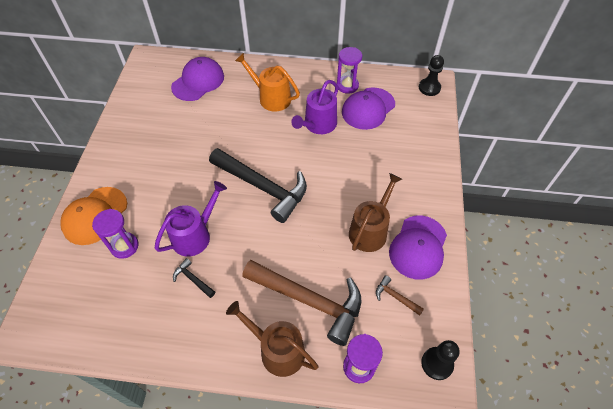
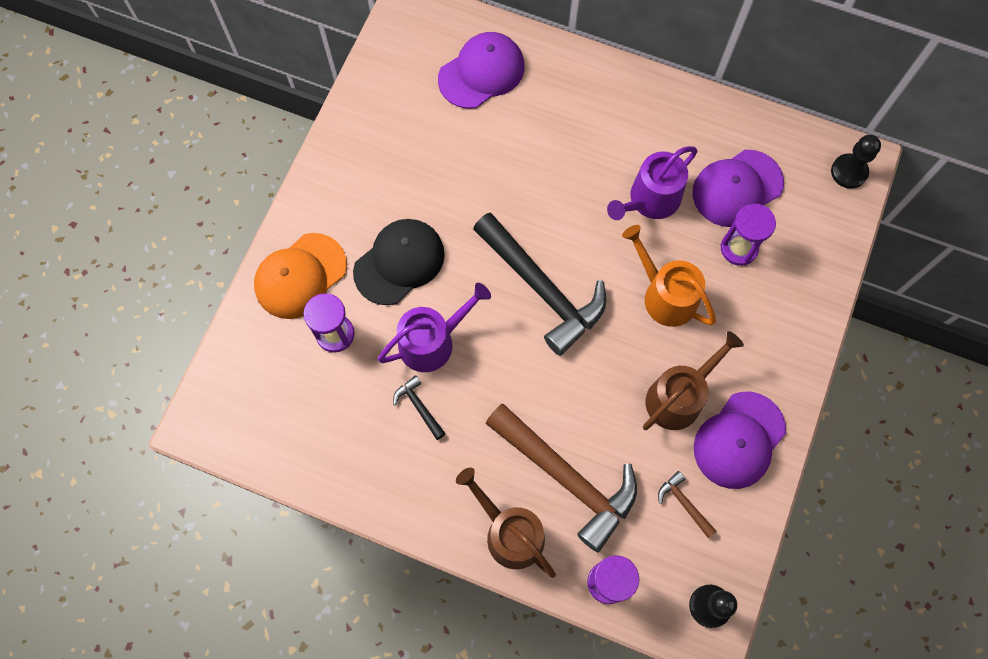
camera: 15 degrees right, 15 degrees up
(163, 192) = (399, 262): none -> black cap
(271, 98) = (590, 131): orange watering can -> orange watering can (665, 295)
(347, 86) = (716, 136): purple hourglass -> purple hourglass (739, 248)

